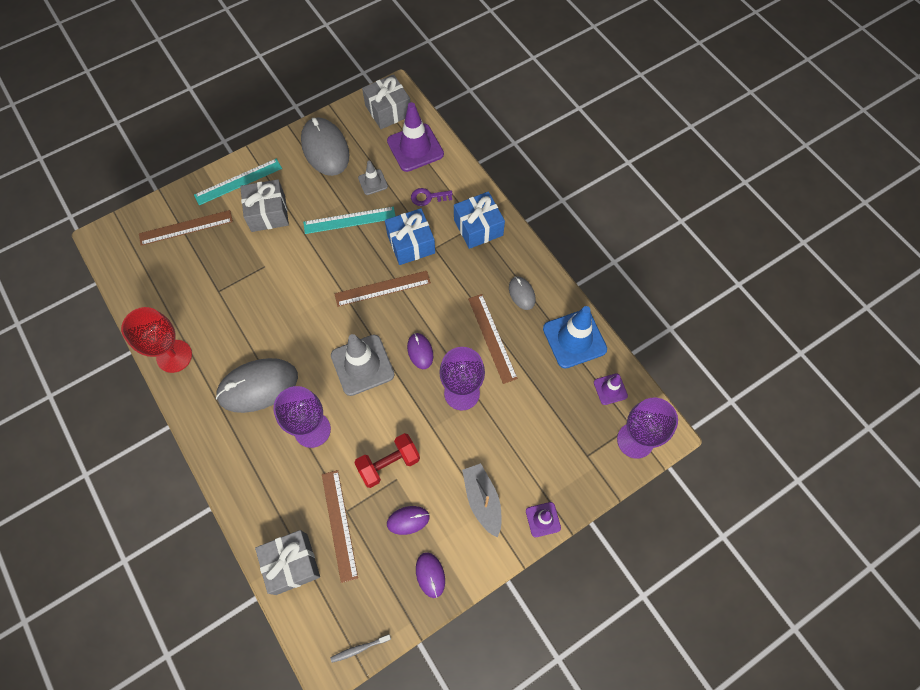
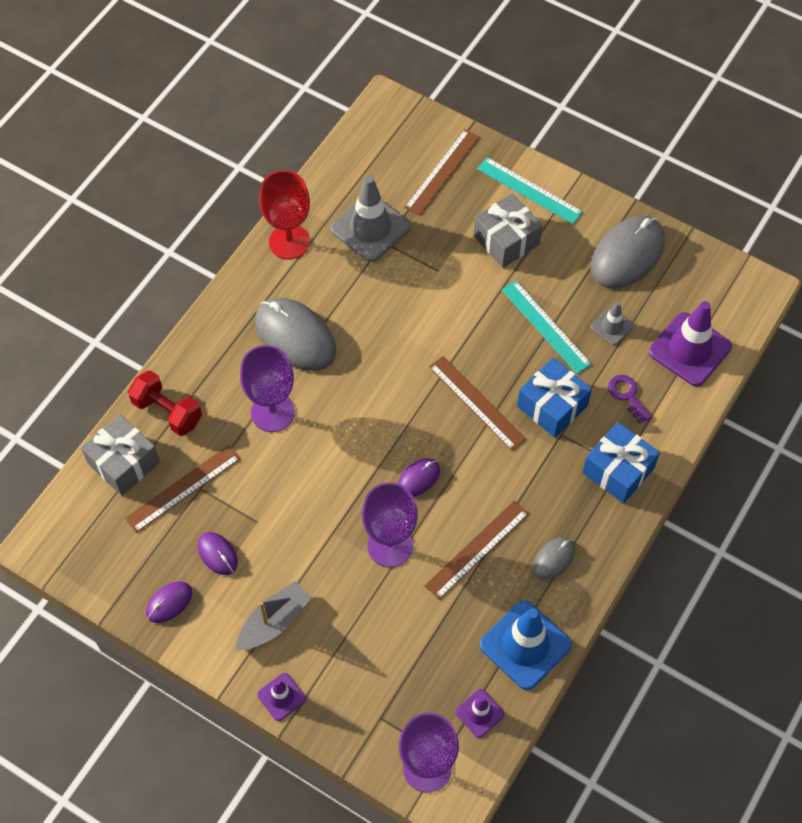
camera: 65 degrees right, 5 degrees down
(186, 228) = (442, 172): brown ruler -> brown ruler turned 75 degrees clockwise
(359, 648) = (67, 567): grey toothbrush -> none
(362, 365) = (371, 426): grey traffic cone -> grey traffic cone (370, 228)
(388, 110) = (725, 295): grey gift -> none
(389, 464) = (270, 506): red dumbbell -> red dumbbell (167, 411)

